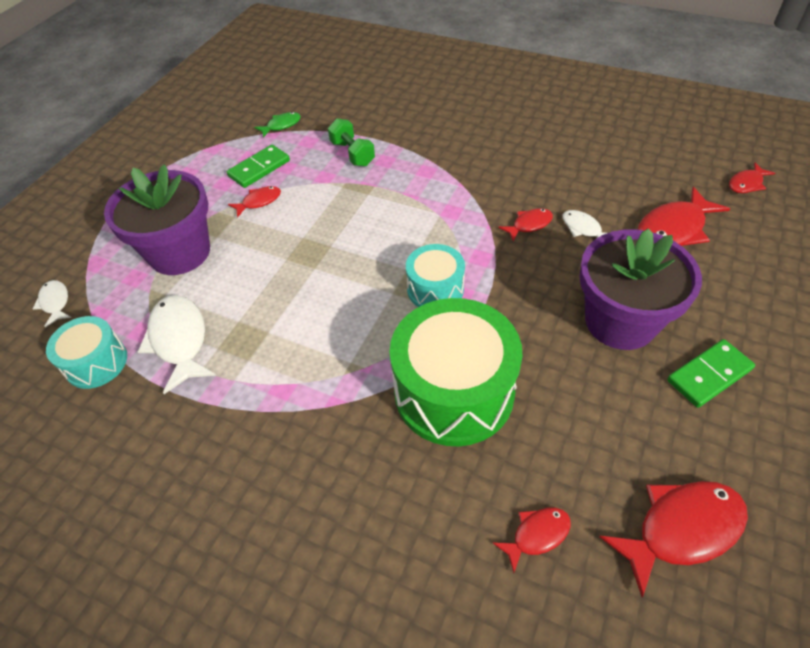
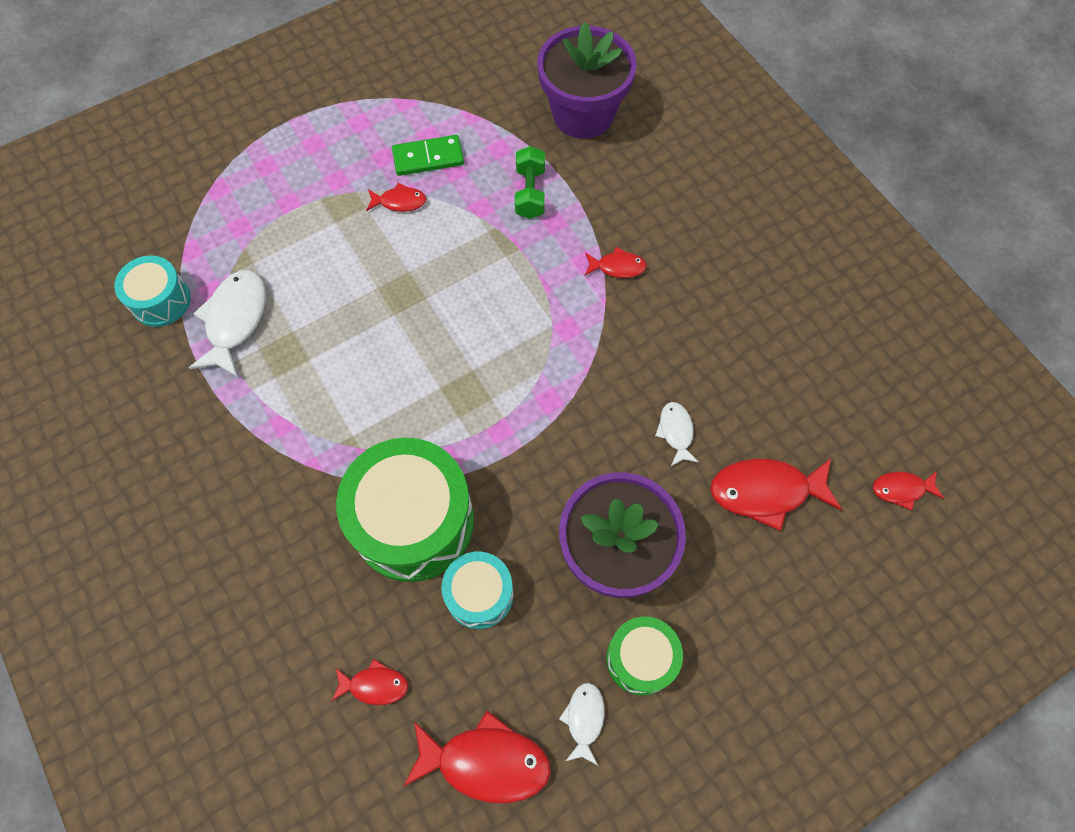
camera: 30 degrees right, 15 degrees up
(55, 302) = (164, 214): white fish -> white fish (584, 719)
(180, 252) = (293, 221): purple flower pot -> purple flower pot (583, 114)
(281, 125) = (489, 110): green fish -> none
(435, 289) = (480, 408): turquoise drum -> turquoise drum (479, 594)
(529, 225) = (627, 393): red fish -> red fish (617, 267)
(709, 375) = (641, 658): green domino -> green drum

